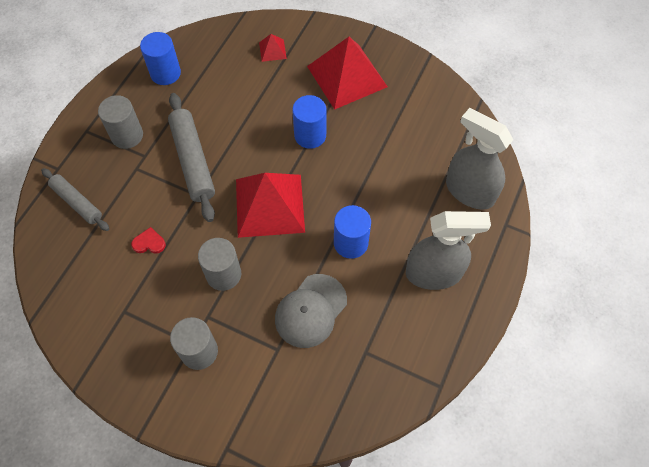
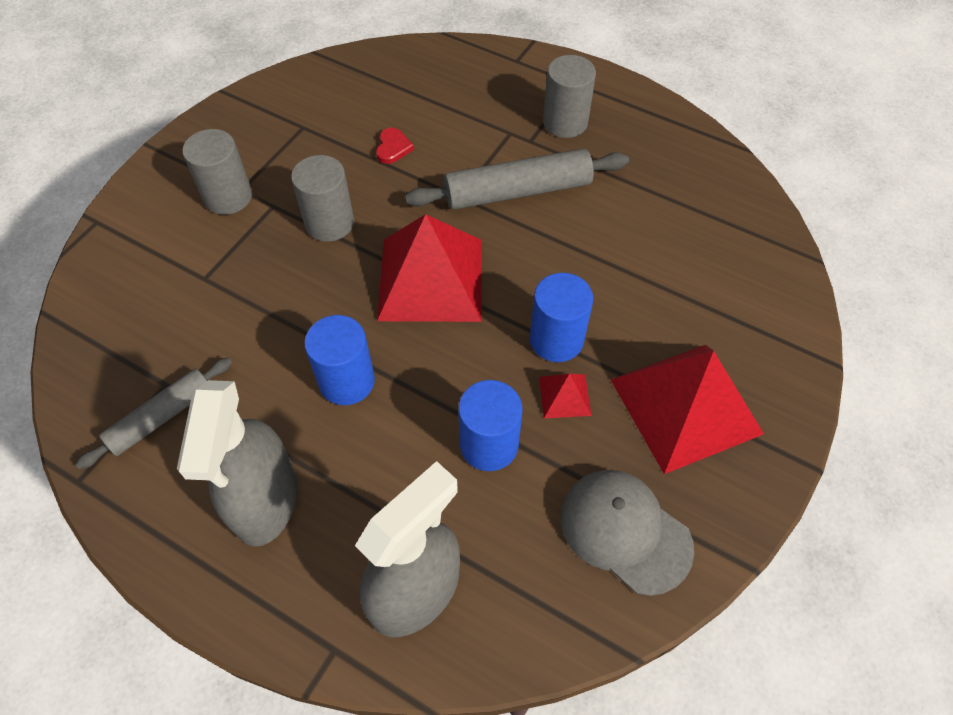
camera: 95 degrees right, 5 degrees down
(77, 202) = (463, 80): grey rolling pin -> grey rolling pin (161, 417)
(165, 73) = (677, 160): blue cylinder -> blue cylinder (489, 444)
(272, 50) = (736, 296): red pyramid -> red pyramid (564, 396)
(311, 311) = (248, 320): grey cap -> grey cap (625, 531)

